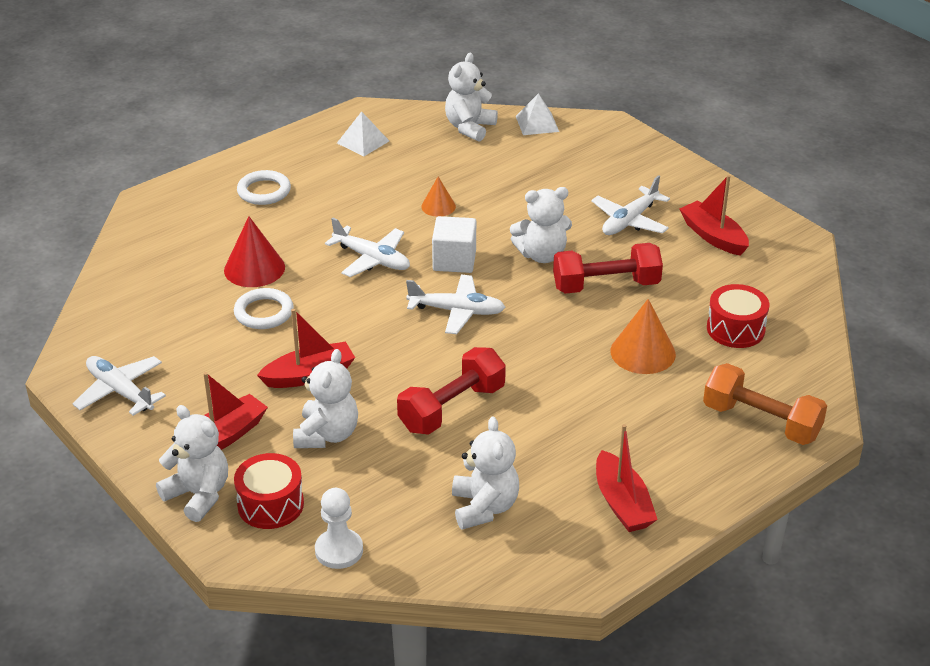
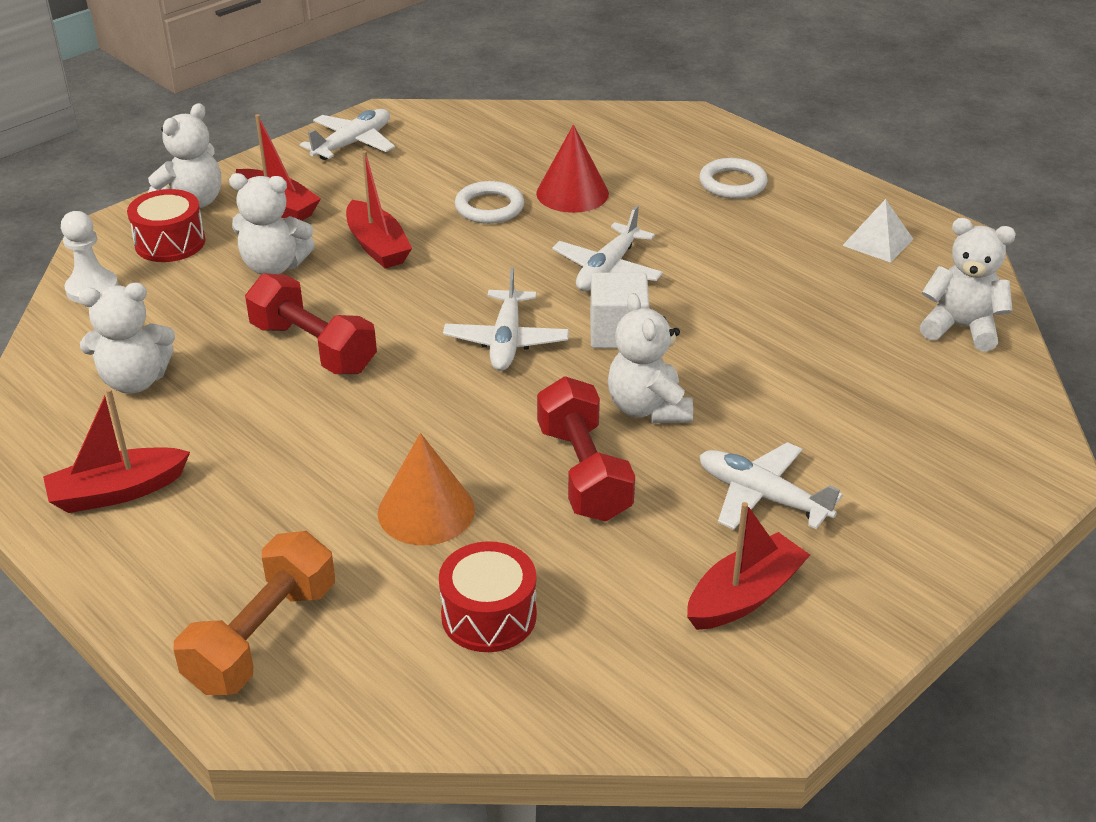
camera: 85 degrees right, 0 degrees up
(438, 206) = (742, 312): orange cone -> none
(537, 123) = (1008, 392): white pyramid -> none

